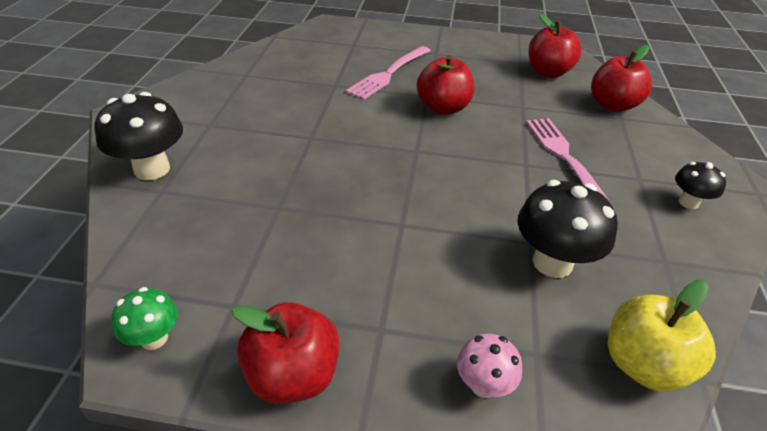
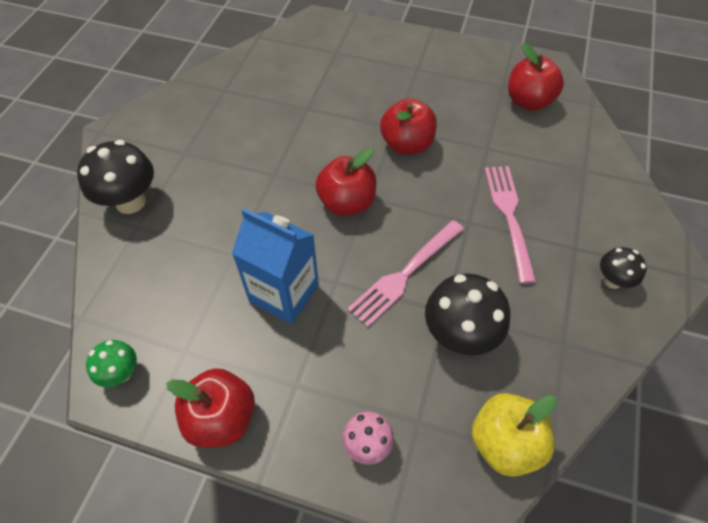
camera: 10 degrees right, 15 degrees up
(345, 239) = (284, 293): none -> blue carton
(389, 74) = (363, 95): pink fork -> pink fork (405, 274)
(612, 105) = (581, 152): red apple -> red apple (347, 203)

